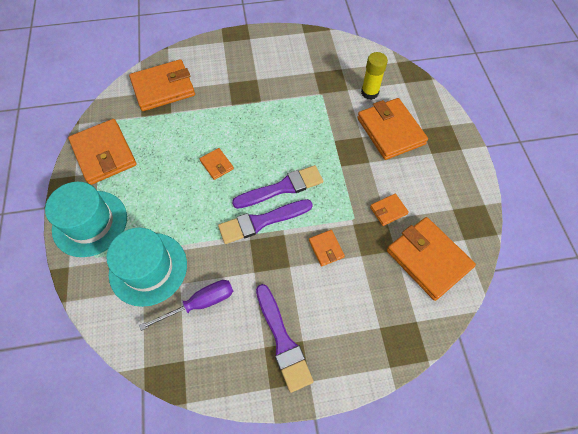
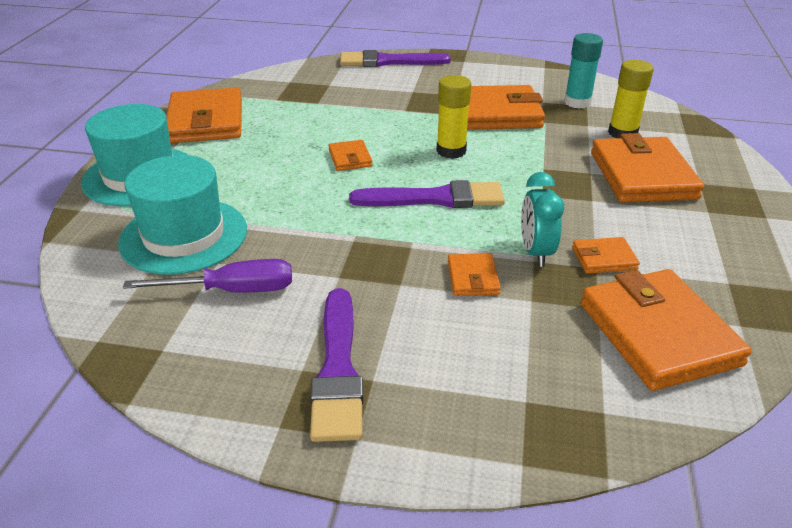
camera: 20 degrees right, 25 degrees down
(163, 88) = (321, 82): orange wallet -> orange wallet (495, 113)
(261, 221) = (383, 226): purple brush -> purple brush (388, 61)
(275, 139) = (451, 151): none -> yellow glue stick
(335, 67) = (577, 102): none -> turquoise glue stick
(352, 217) = (535, 252): none -> turquoise clock

